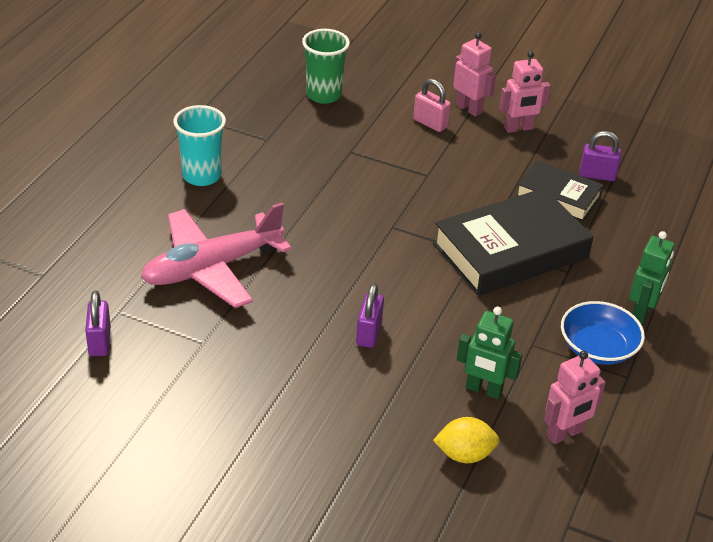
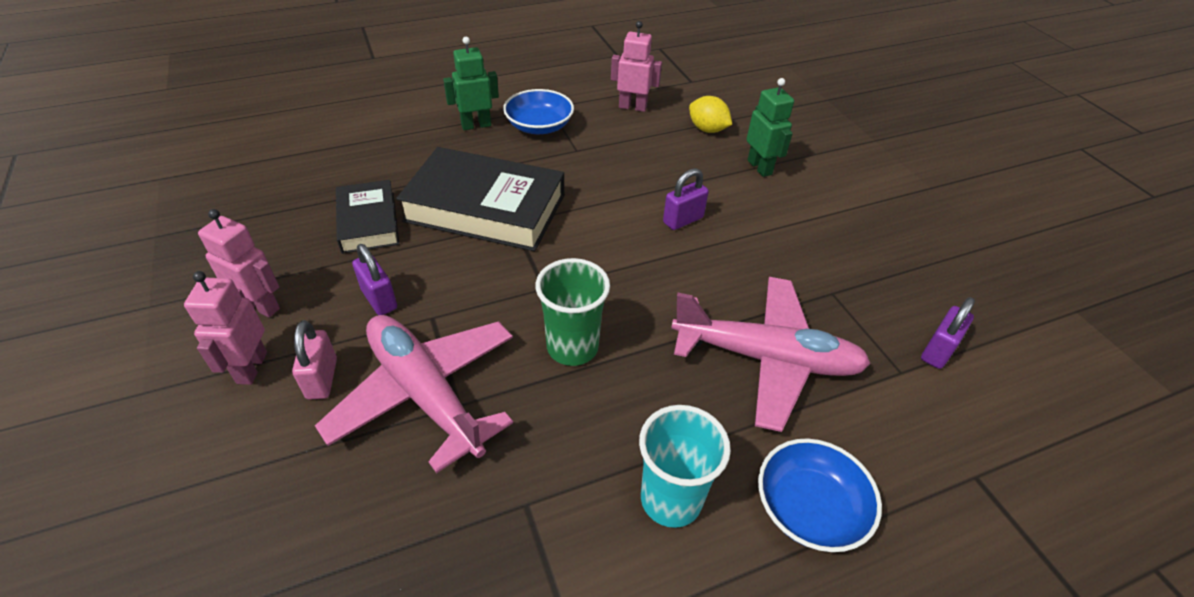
camera: 135 degrees left, 5 degrees up
(129, 209) = (809, 508): none -> blue bowl
(324, 95) = (353, 535): green cup -> green cup (572, 347)
(373, 146) = (425, 394): none -> pink plane
(483, 390) = (648, 148): green robot -> green robot (760, 167)
(597, 175) = (304, 217): purple padlock -> purple padlock (379, 299)

